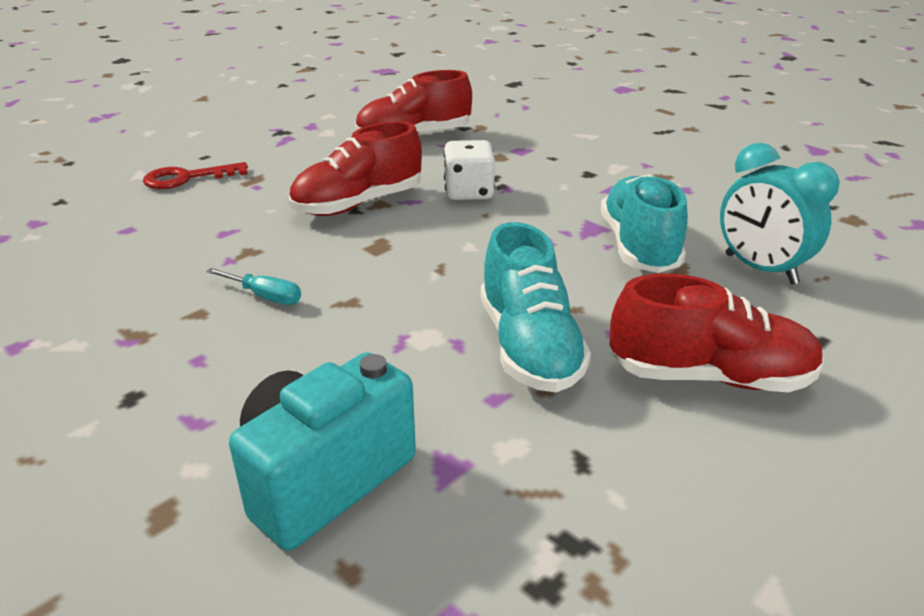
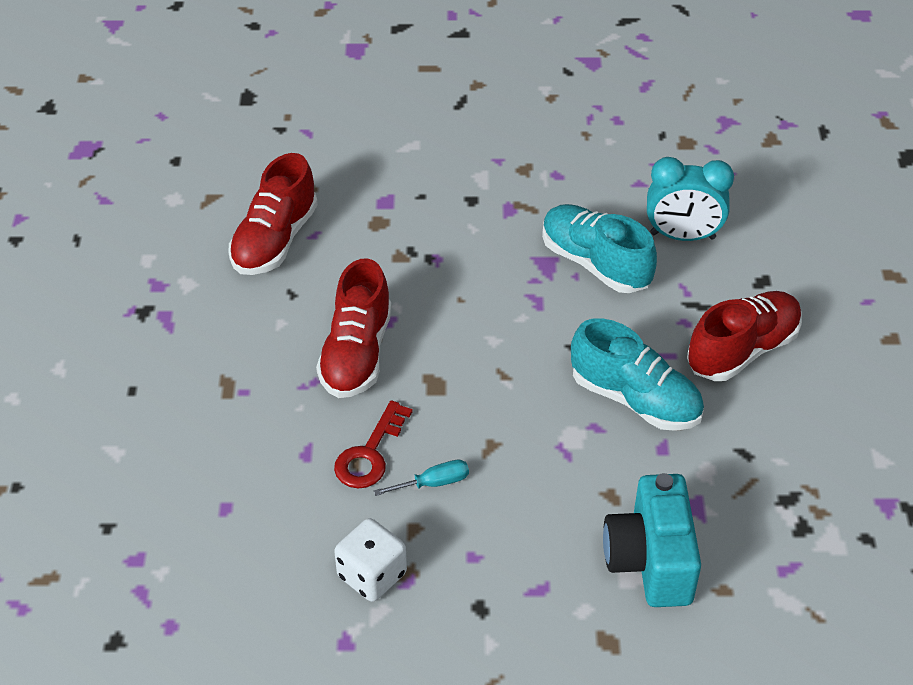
camera: 45 degrees left, 15 degrees up
(187, 178) = (168, 424): red key -> red key (370, 453)
(469, 192) = (417, 283): white dice -> white dice (372, 575)

